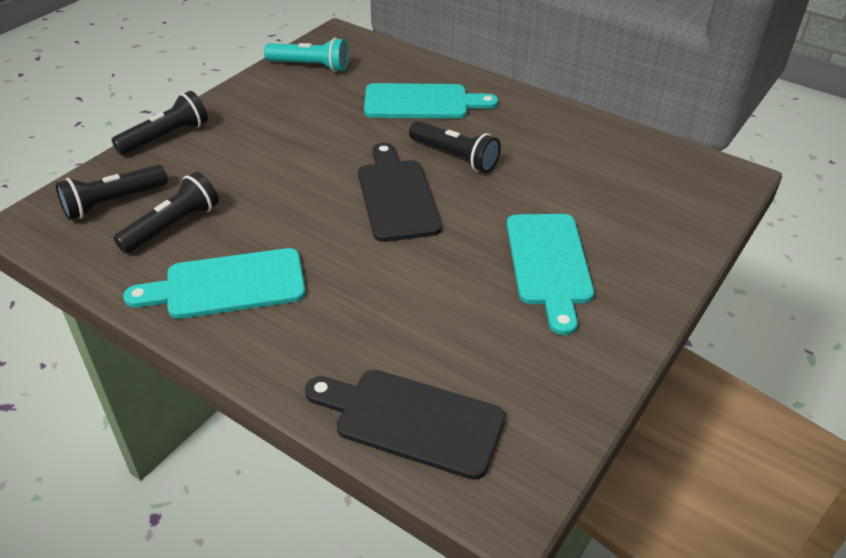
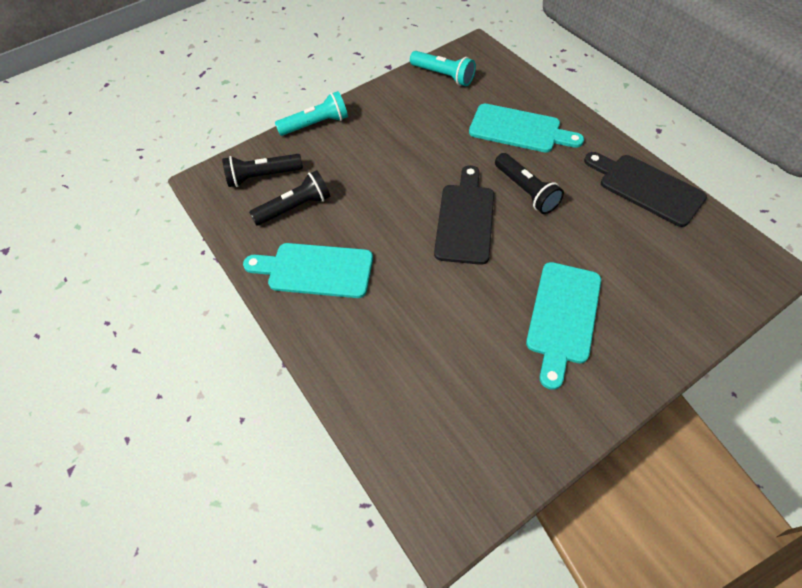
camera: 25 degrees right, 15 degrees up
(166, 137) = (316, 124): black flashlight -> turquoise flashlight
(411, 421) = (402, 429): black cutting board -> black cutting board (646, 188)

